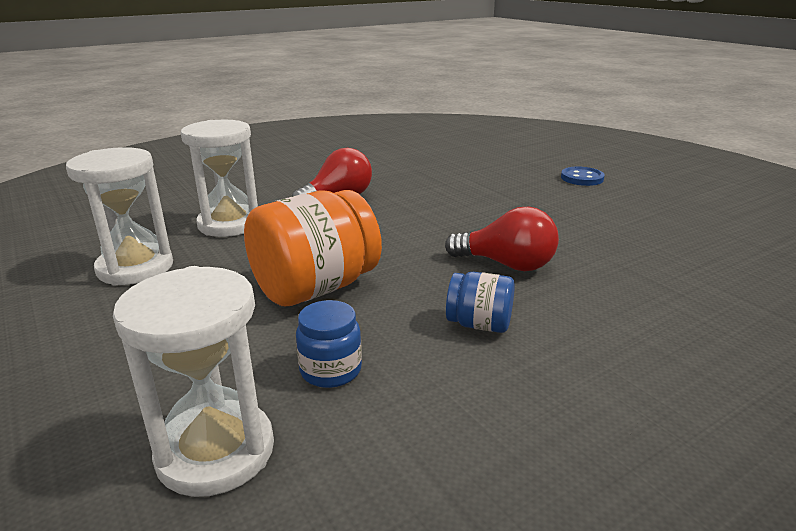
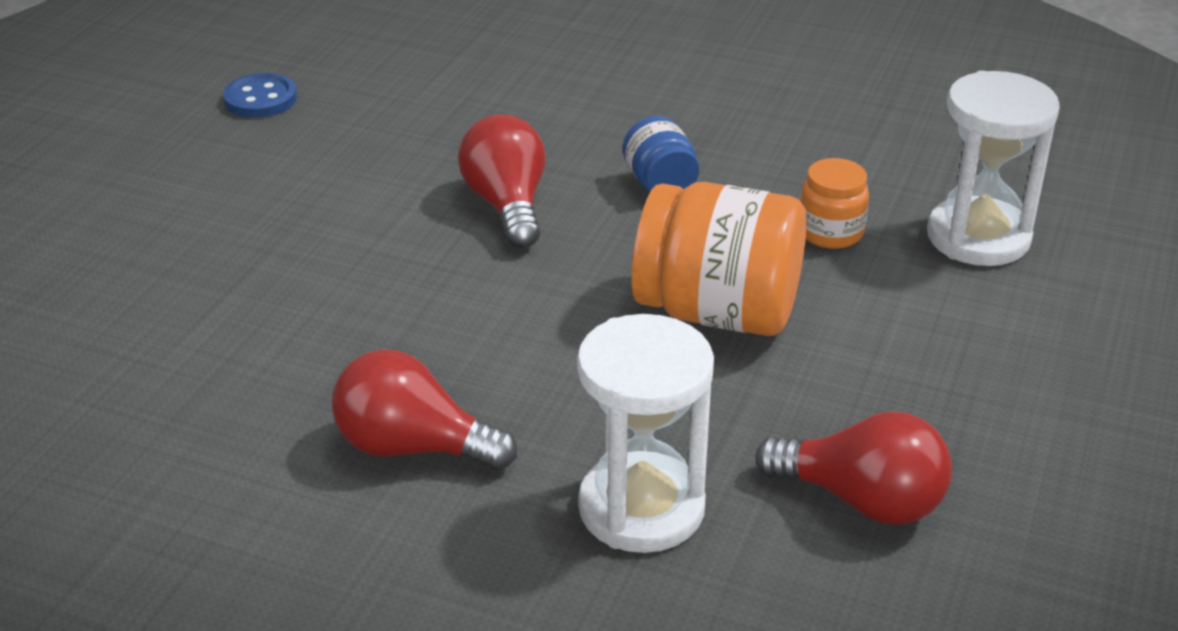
camera: 125 degrees left, 10 degrees up
(135, 268) = (862, 500): white hourglass -> red light bulb
(330, 370) = (830, 232): blue jar -> orange jar
(582, 178) = (91, 227): blue button -> blue button (260, 99)

